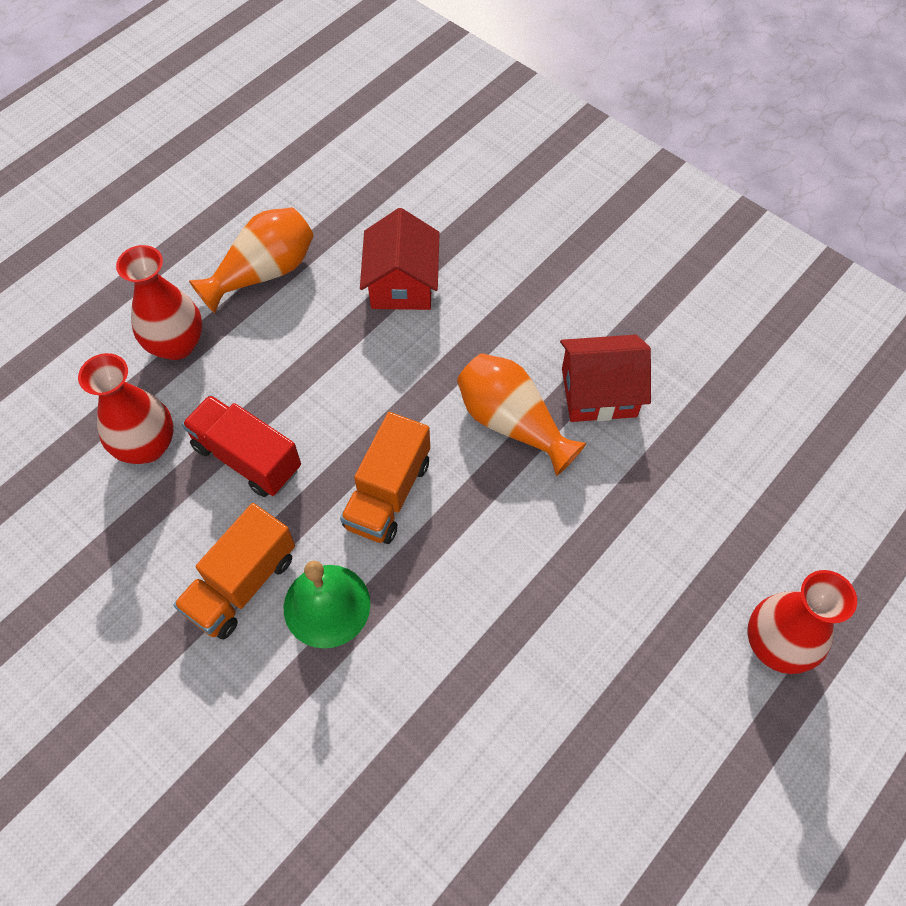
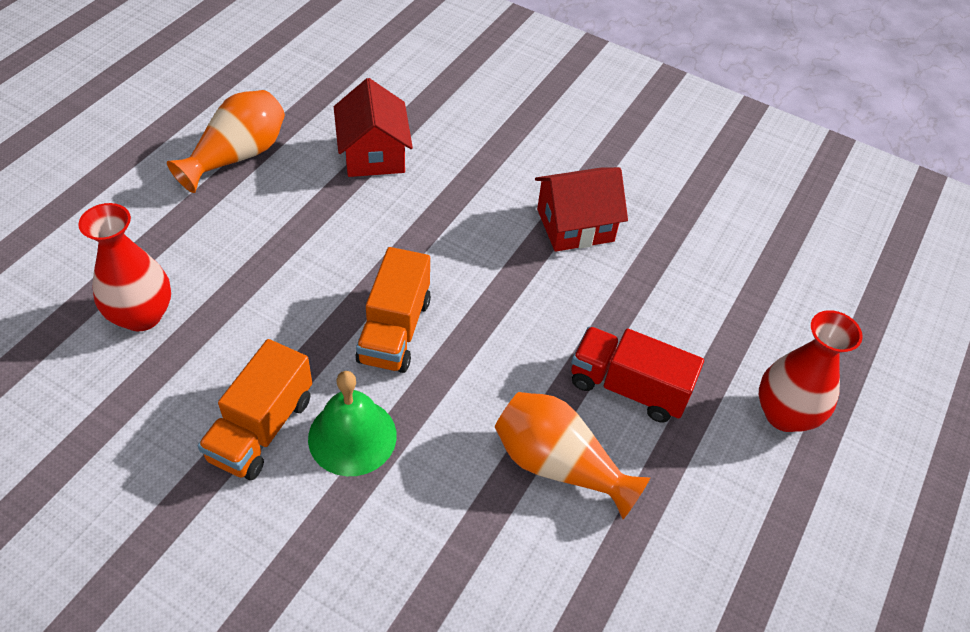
camera: 15 degrees left, 10 degrees down
(176, 344) = (159, 224): red vase -> none
(247, 457) = (247, 314): red truck -> red truck (628, 387)
(512, 423) = (501, 258): orange vase -> orange vase (558, 465)

